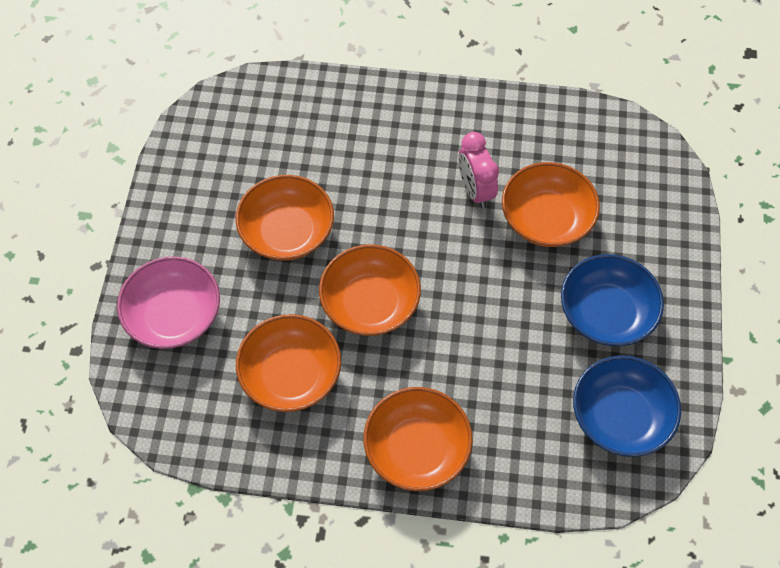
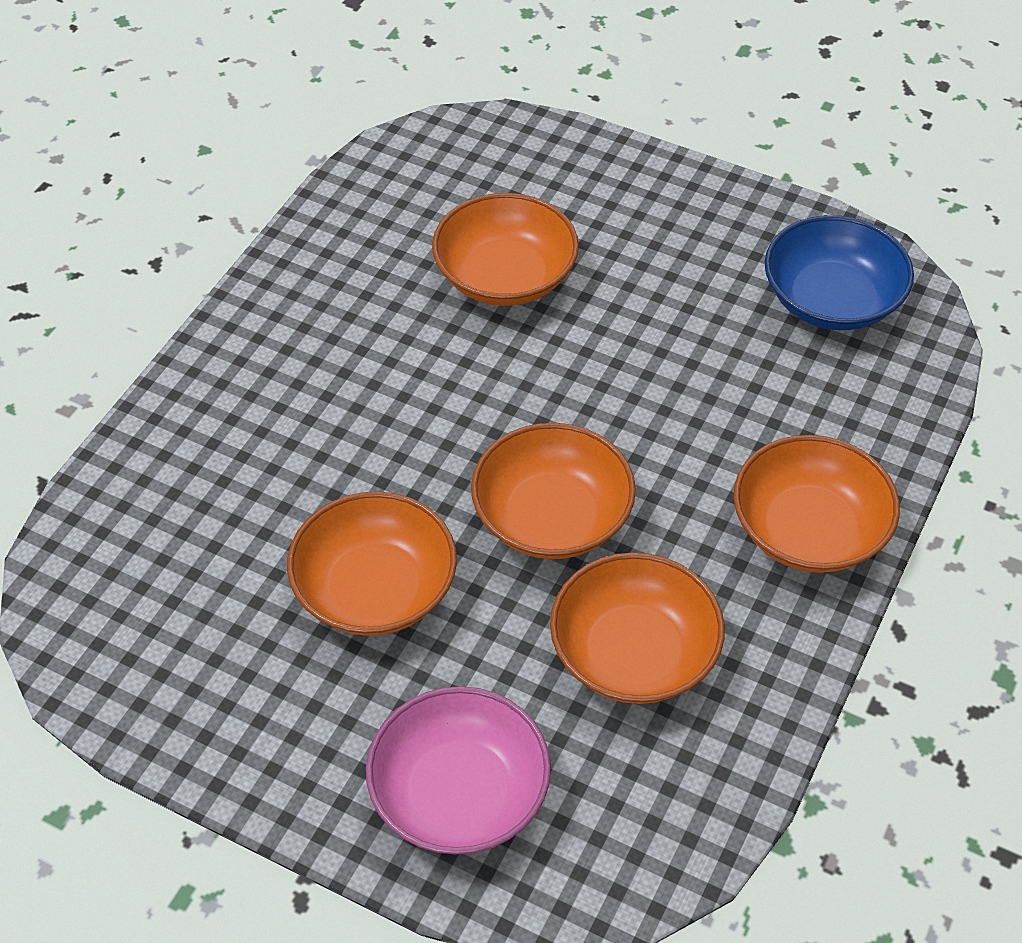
camera: 70 degrees left, 10 degrees down
(475, 190) = (419, 337): pink clock -> none
(606, 313) = (677, 264): blue bowl -> none

